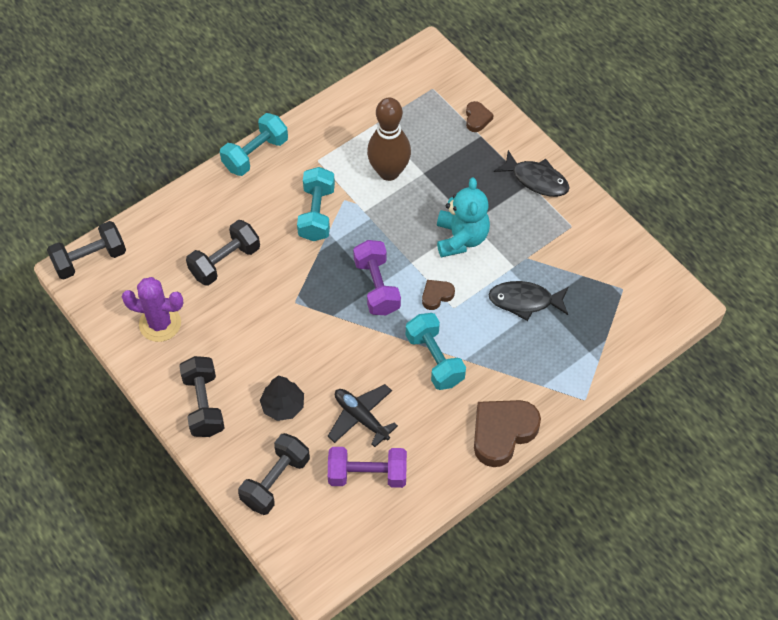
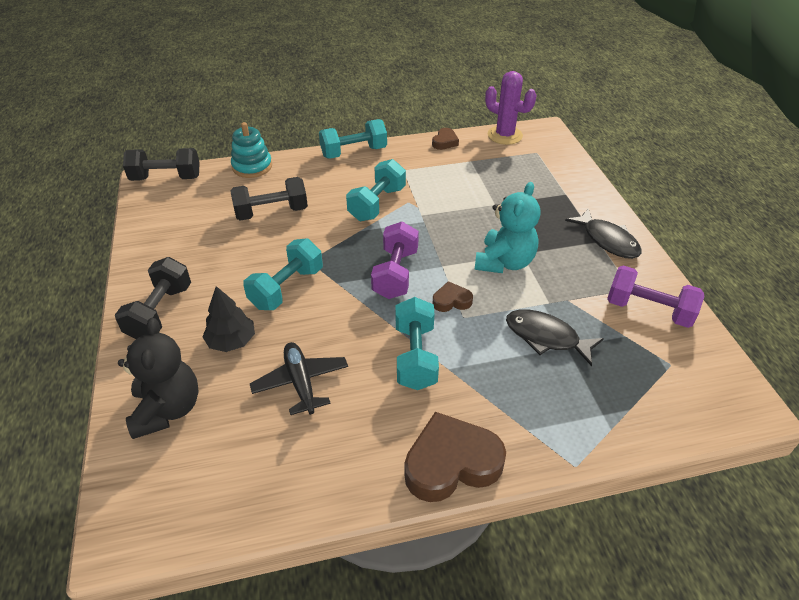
camera: 25 degrees right, 15 degrees down
(160, 323) = (179, 237): purple cactus -> purple cactus (505, 135)
(166, 212) = (252, 167): none -> turquoise stacking toy
(275, 481) = (167, 409): black dumbbell -> black teddy bear
(294, 338) = (287, 288): none -> turquoise dumbbell
(367, 474) = (267, 444): purple dumbbell -> purple dumbbell (648, 310)
(389, 172) = (462, 195): brown bowling pin -> none
(477, 119) = (568, 182): brown heart -> brown heart (445, 142)

